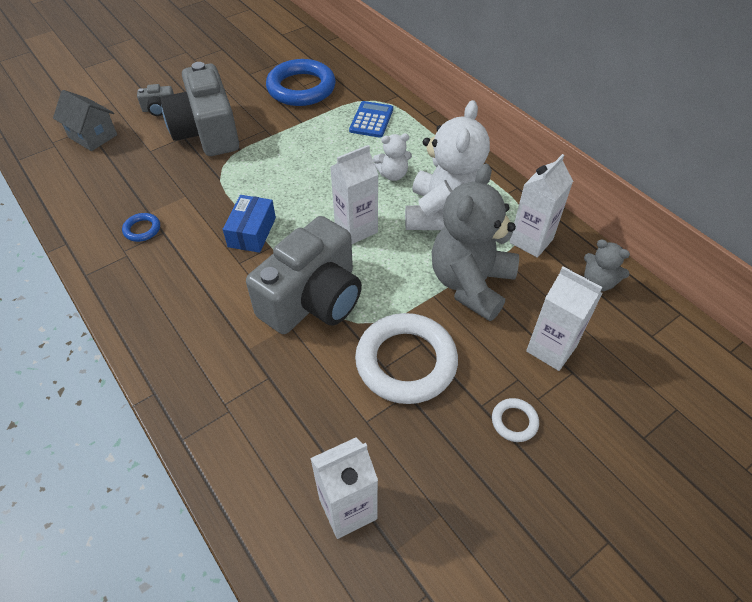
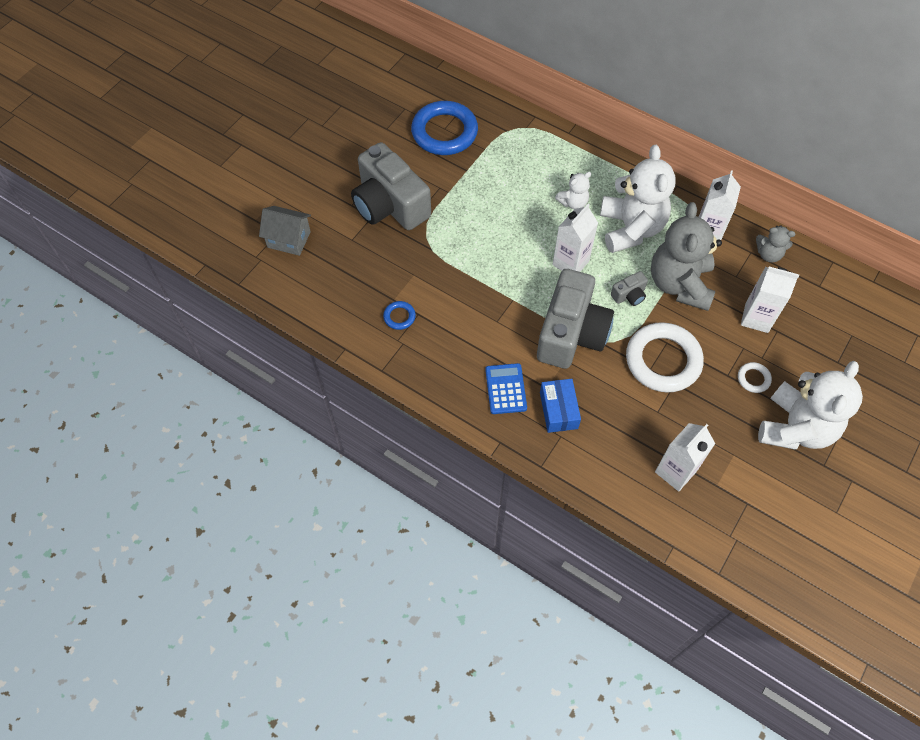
camera: 20 degrees left, 10 degrees up
(159, 109) = (329, 193): grey camera -> grey camera (629, 295)
(252, 232) = (490, 291): blue box -> blue box (558, 410)
(371, 120) = (526, 150): blue calculator -> blue calculator (505, 389)
(546, 508) = (795, 428): none -> white teddy bear

